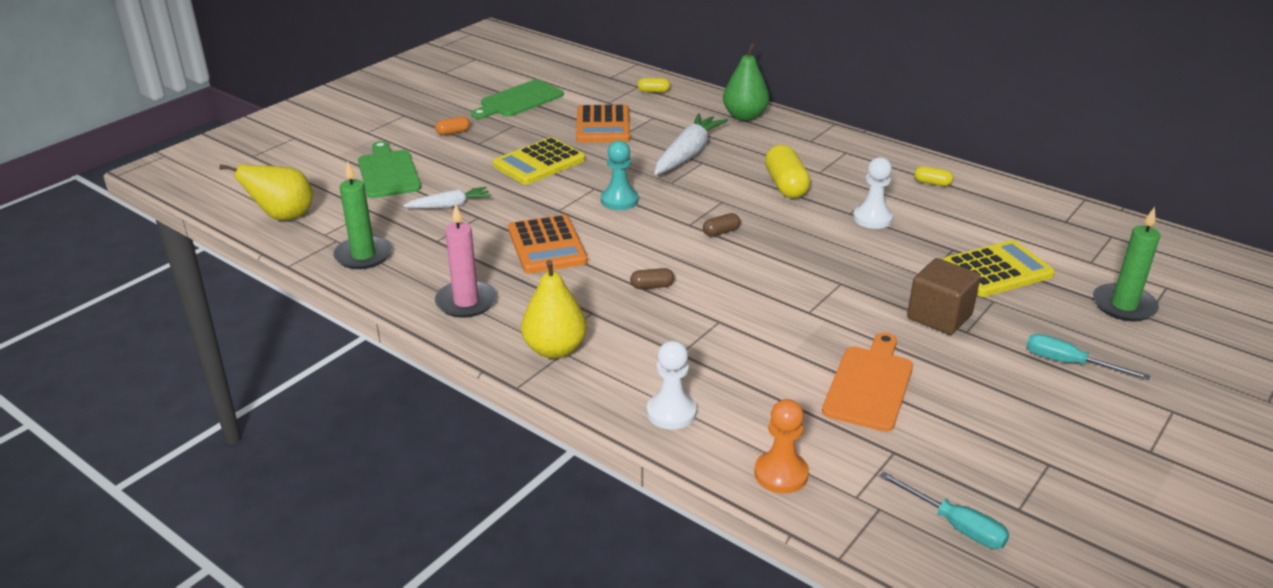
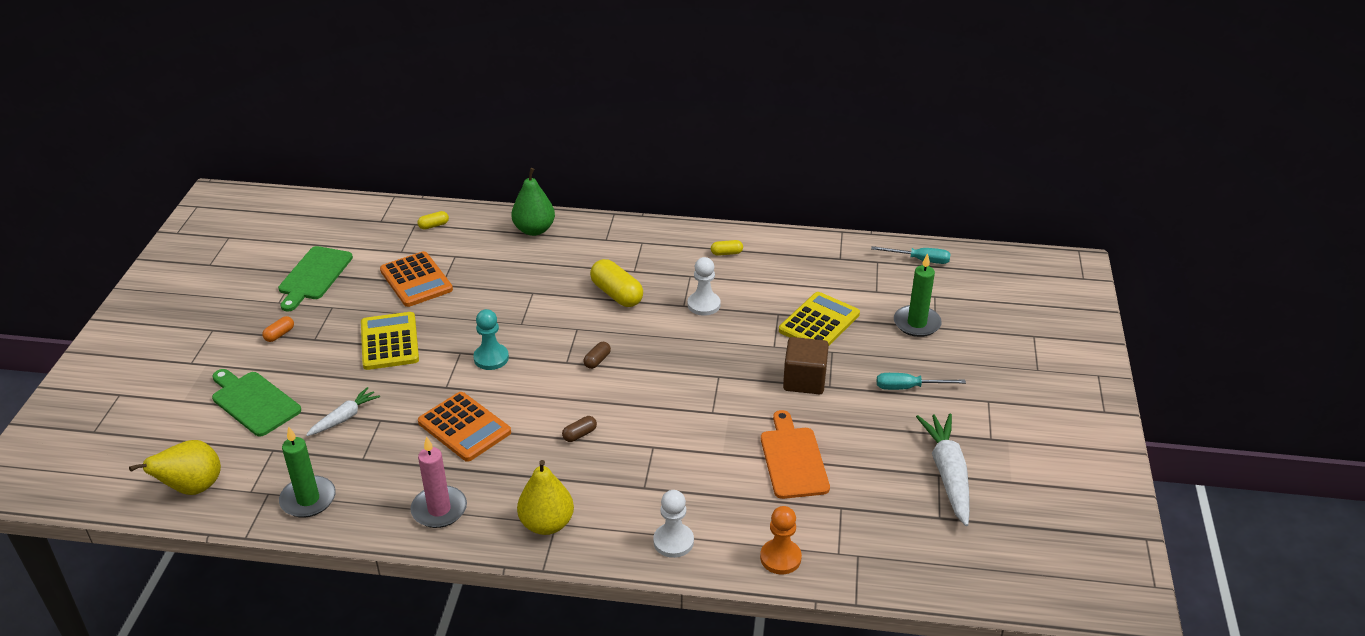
camera: 30 degrees left, 5 degrees up
(539, 162) = (389, 342): yellow calculator -> yellow calculator turned 150 degrees clockwise
(688, 154) = (514, 288): white carrot -> white carrot (947, 474)
(955, 525) = (909, 547): turquoise screwdriver -> turquoise screwdriver (919, 260)

